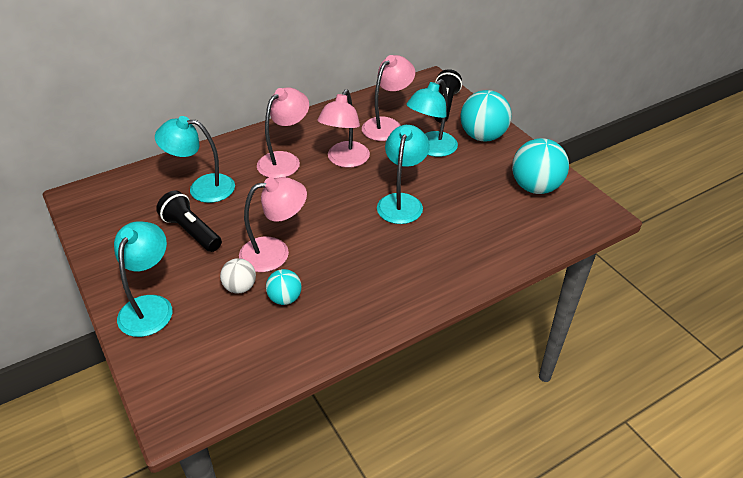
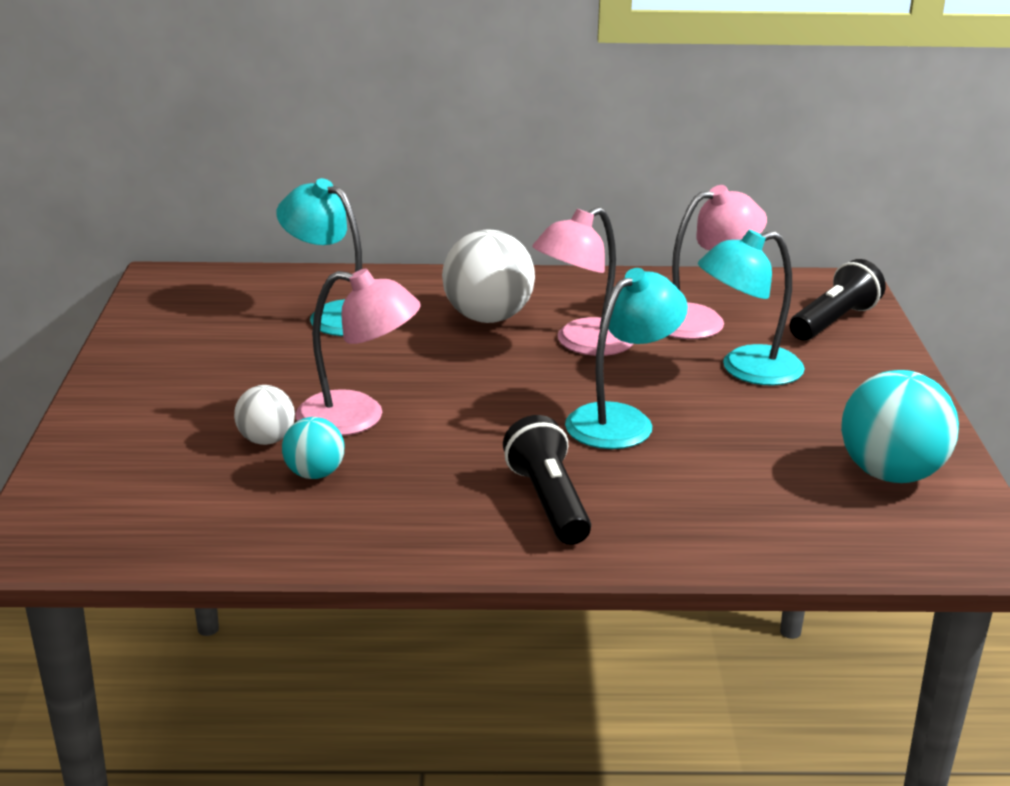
camera: 30 degrees right, 15 degrees down
(150, 306) = (128, 420): turquoise lamp -> none
(191, 231) = (268, 358): black flashlight -> black flashlight (548, 502)
(285, 160) = (488, 318): pink lamp -> white ball
(483, 136) = (861, 379): turquoise ball -> none

